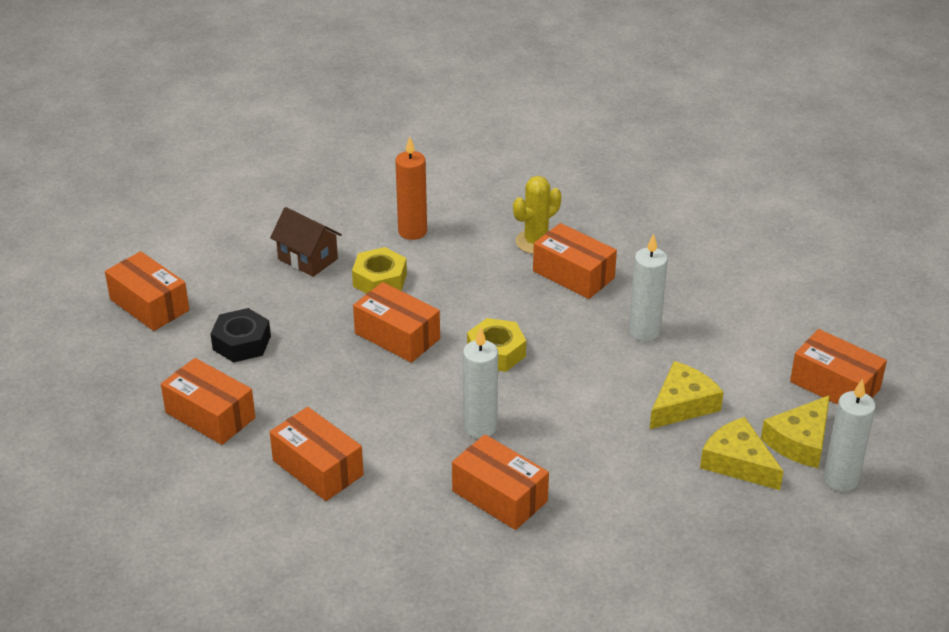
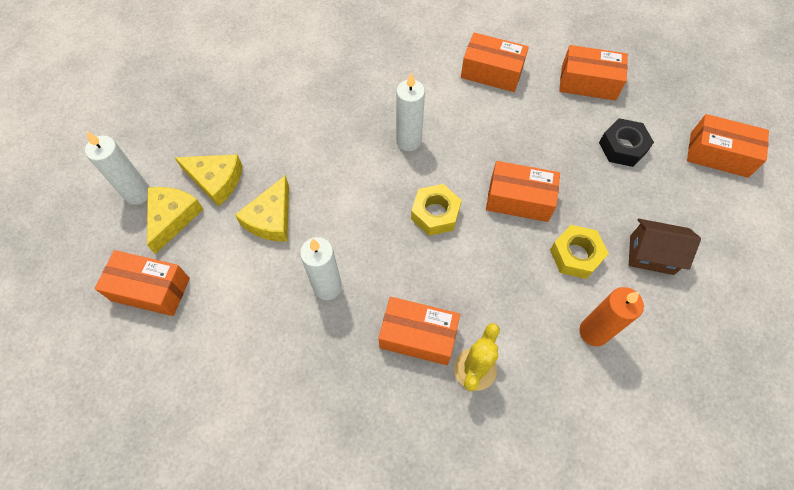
camera: 155 degrees right, 25 degrees up
(499, 496) = (367, 95): orange box -> none

